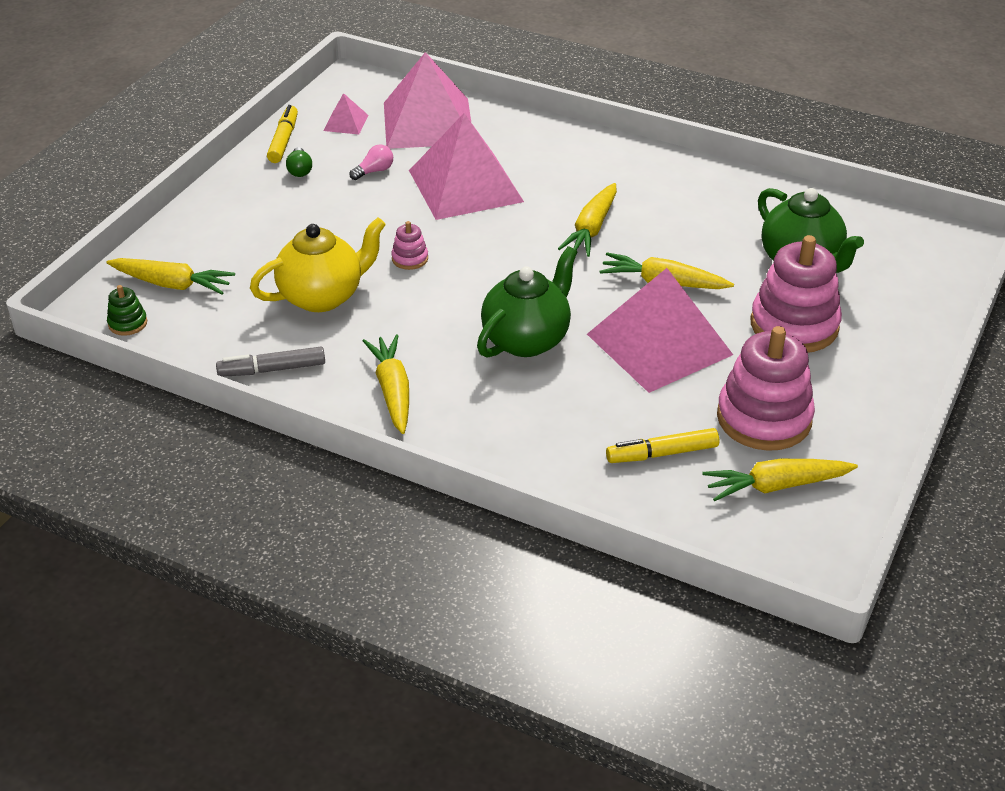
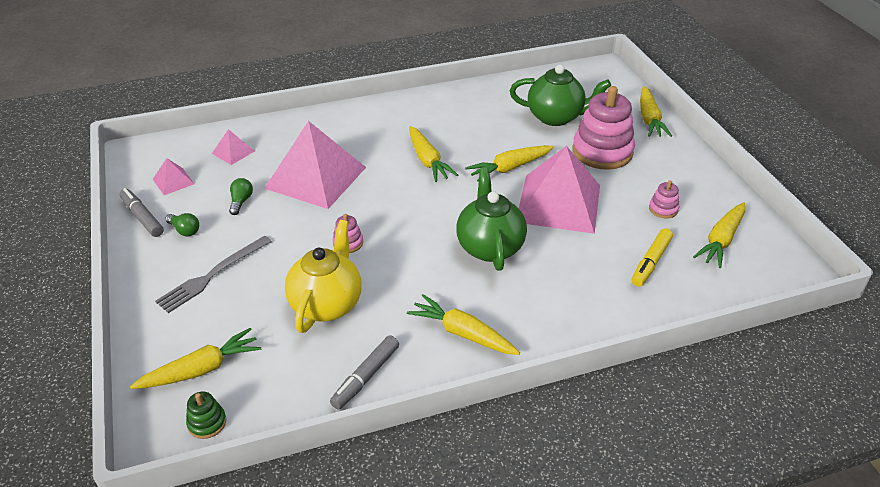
camera: 45 degrees left, 0 degrees up
(272, 219) = (212, 275): none -> grey fork
(283, 140) = (142, 217): yellow marker -> grey marker
(374, 171) = (241, 202): pink light bulb -> green light bulb
(428, 123) = (233, 152): pink pyramid -> pink pyramid, size x0.43
(764, 418) = (663, 209): pink stacking toy -> pink stacking toy, size x0.44
(915, 325) = (649, 119): none -> yellow carrot

